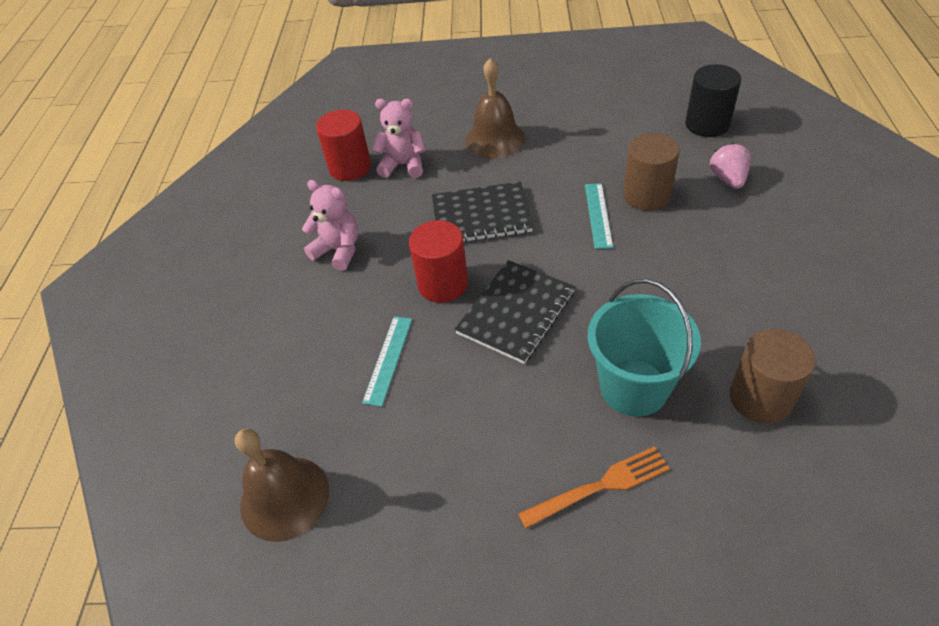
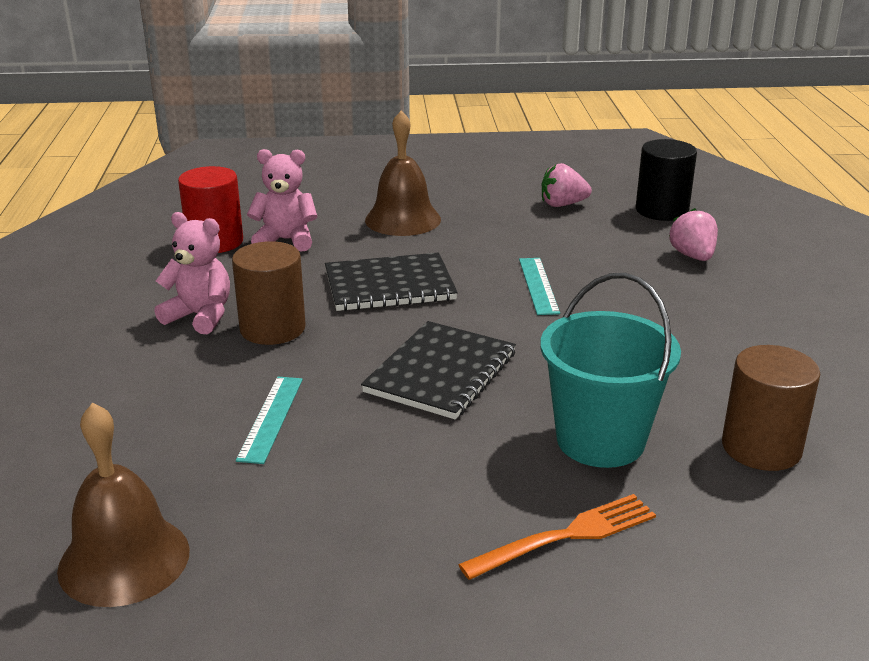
camera: 10 degrees left, 20 degrees down
(443, 284) = (342, 346): red cylinder -> none
(625, 119) = (562, 204): none -> pink strawberry
(646, 195) = (596, 269): brown cylinder -> brown cylinder (272, 328)

